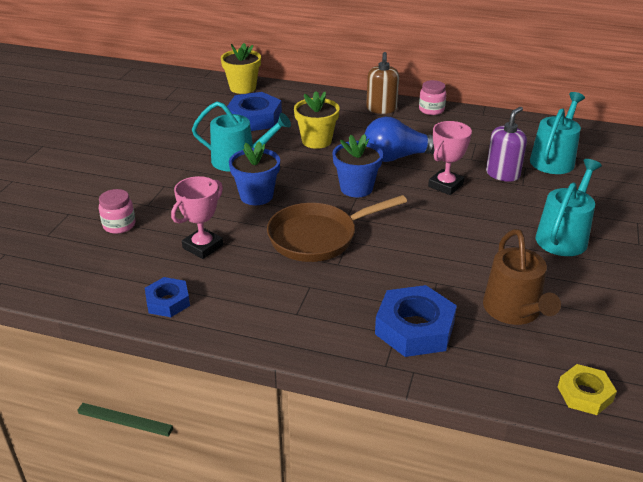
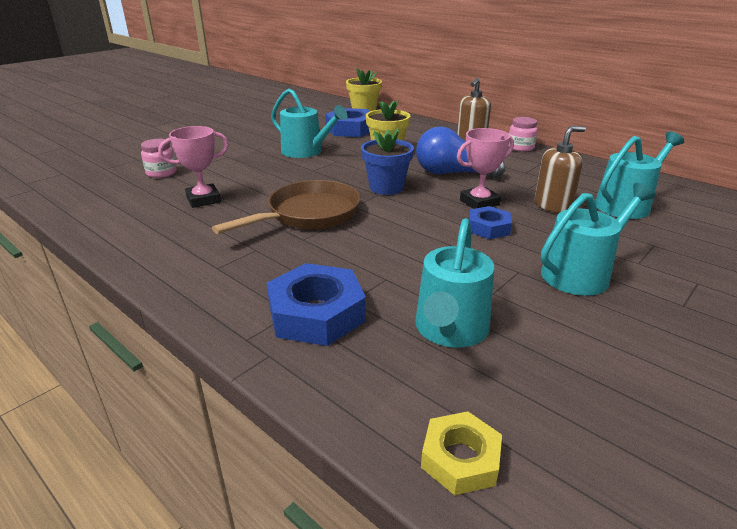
camera: 25 degrees right, 5 degrees down
(168, 301) = (125, 230): blue nut -> blue nut (488, 228)
(256, 196) = (291, 176): blue flower pot -> none
(318, 237) = (309, 215): brown pan -> brown pan turned 135 degrees clockwise
(502, 174) = (553, 205): purple soap dispenser -> brown soap dispenser
(514, 311) = (450, 330): brown watering can -> turquoise watering can

